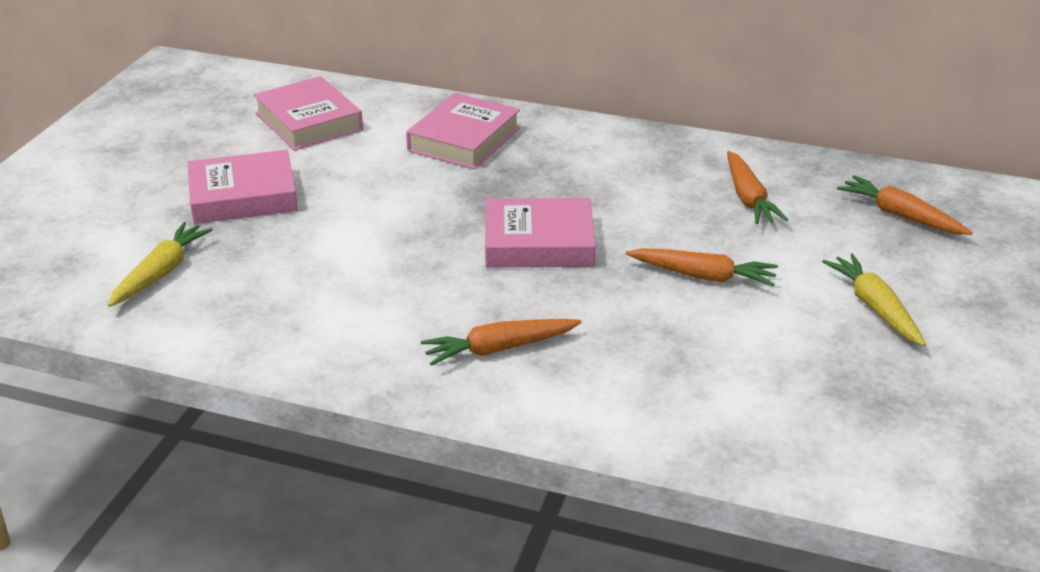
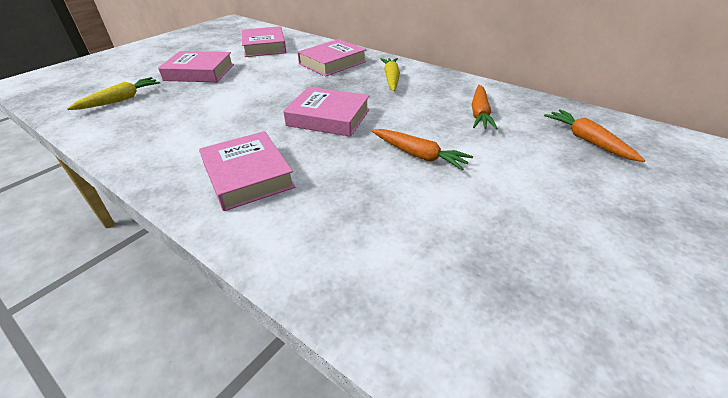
camera: 20 degrees right, 5 degrees up
(499, 349) = (248, 175): orange carrot -> pink book
(874, 307) = (540, 202): yellow carrot -> yellow carrot (391, 79)

